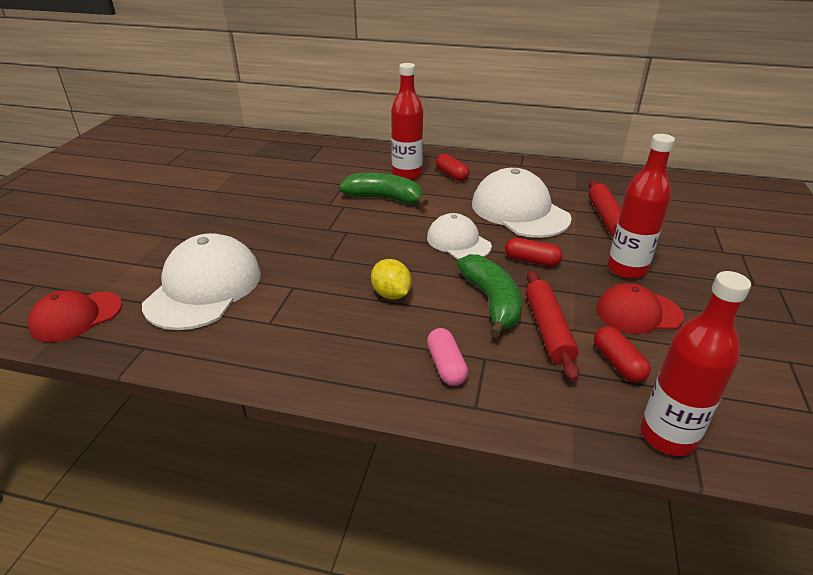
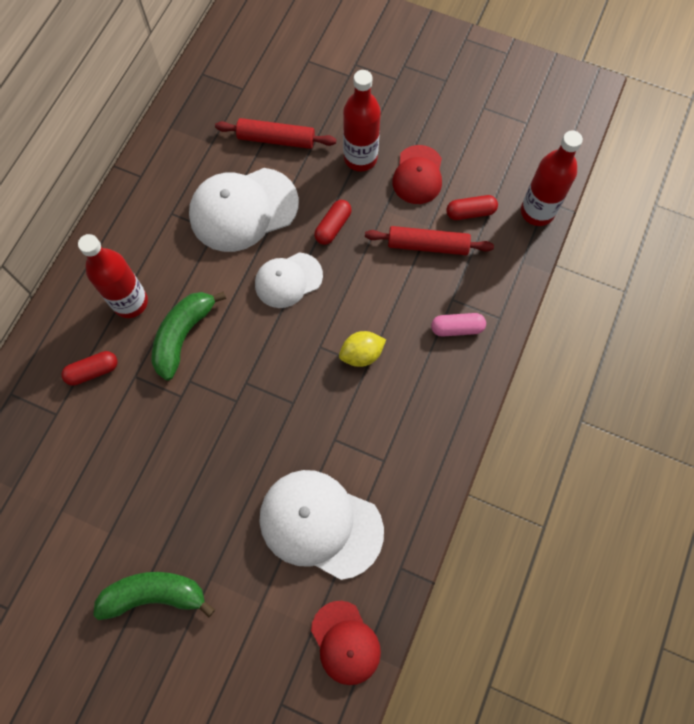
camera: 80 degrees left, 35 degrees up
(451, 175) = (145, 254): red capsule -> red capsule (93, 371)
(492, 302) = (386, 276): green banana -> green banana (155, 594)

